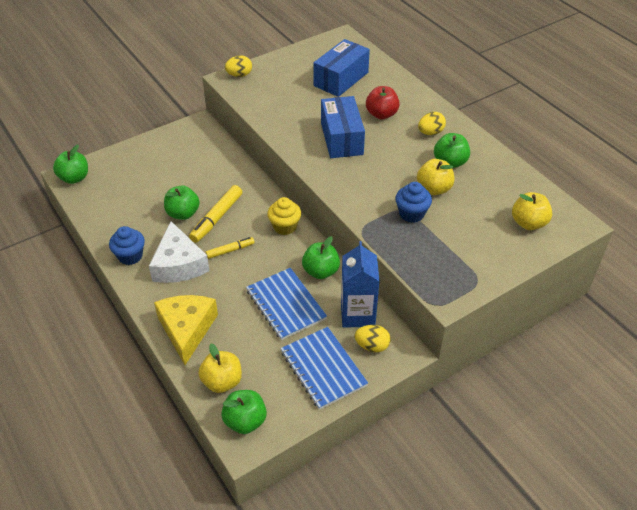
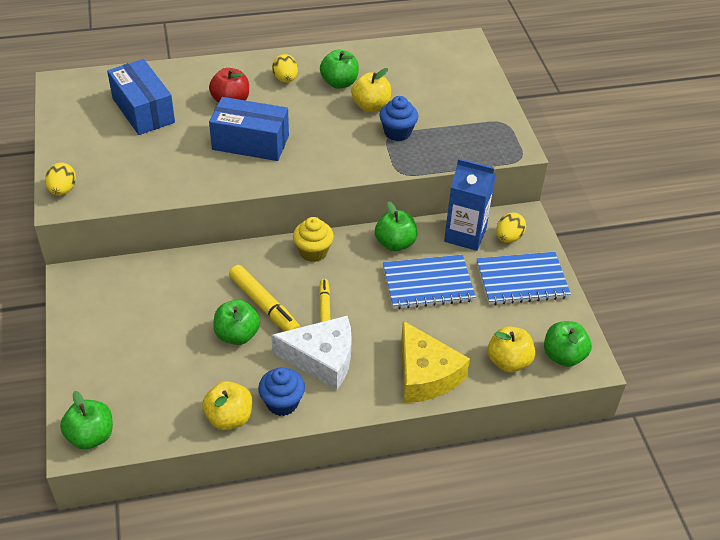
camera: 70 degrees left, 0 degrees up
(187, 329) = (425, 374): yellow cheese -> yellow cheese turned 135 degrees counterclockwise
(528, 223) = (449, 68): yellow apple -> yellow apple (229, 418)

